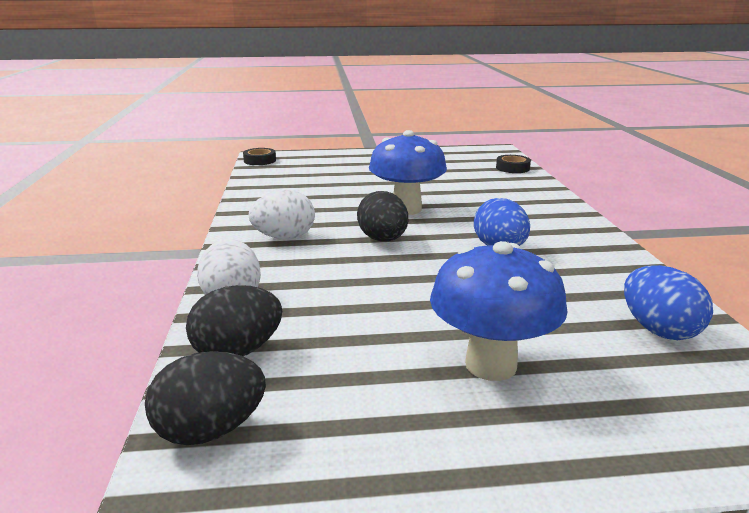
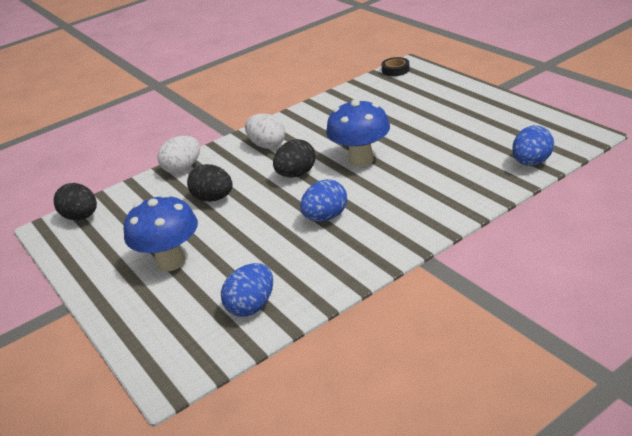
camera: 65 degrees right, 10 degrees up
(238, 351) = (137, 195): black egg -> black egg (213, 198)
(512, 168) = (531, 162): black tape -> blue egg

